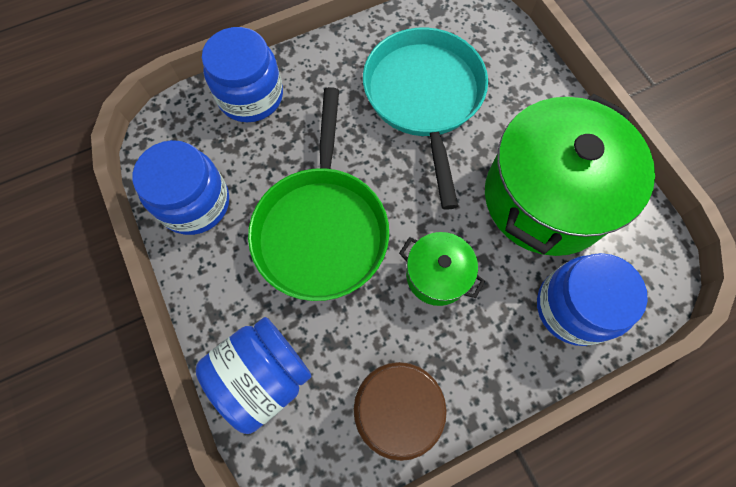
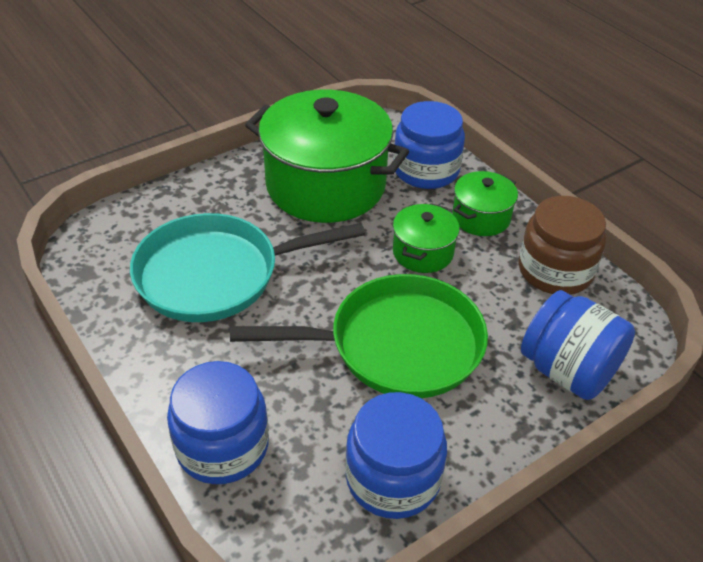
camera: 100 degrees left, 25 degrees down
(487, 350) = (481, 217): none -> green pot

